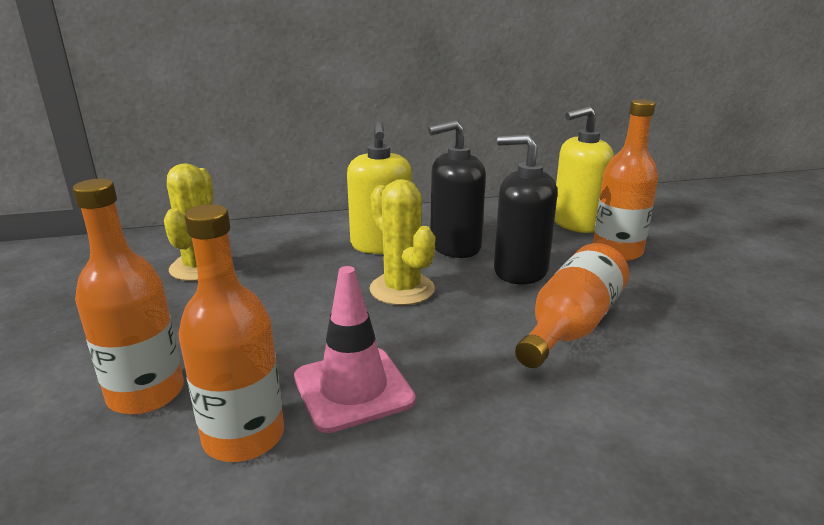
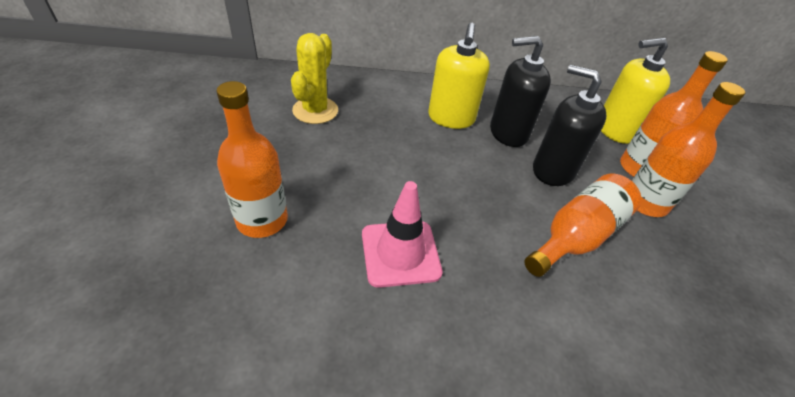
camera: 10 degrees right, 20 degrees up
(244, 436) = (319, 274): orange bottle -> orange bottle (645, 202)
(402, 289) = (456, 167): yellow cactus -> none

